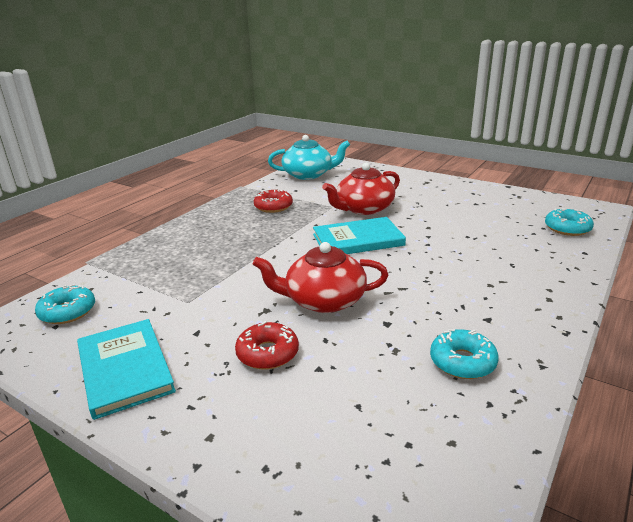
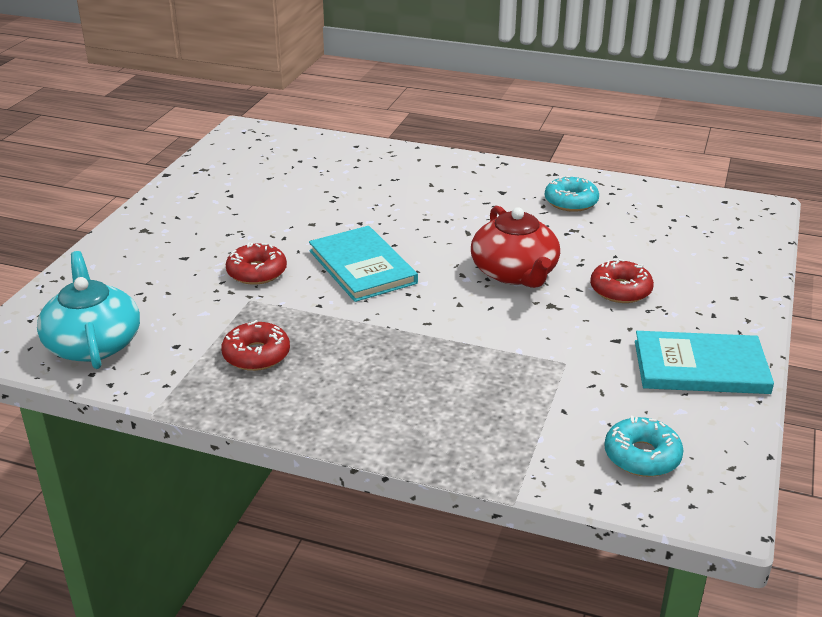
camera: 105 degrees left, 5 degrees up
(124, 369) = (700, 367): turquoise book -> turquoise book turned 45 degrees clockwise
(363, 209) = (257, 272): red teapot -> red donut
(567, 228) = (300, 149): turquoise donut -> none

